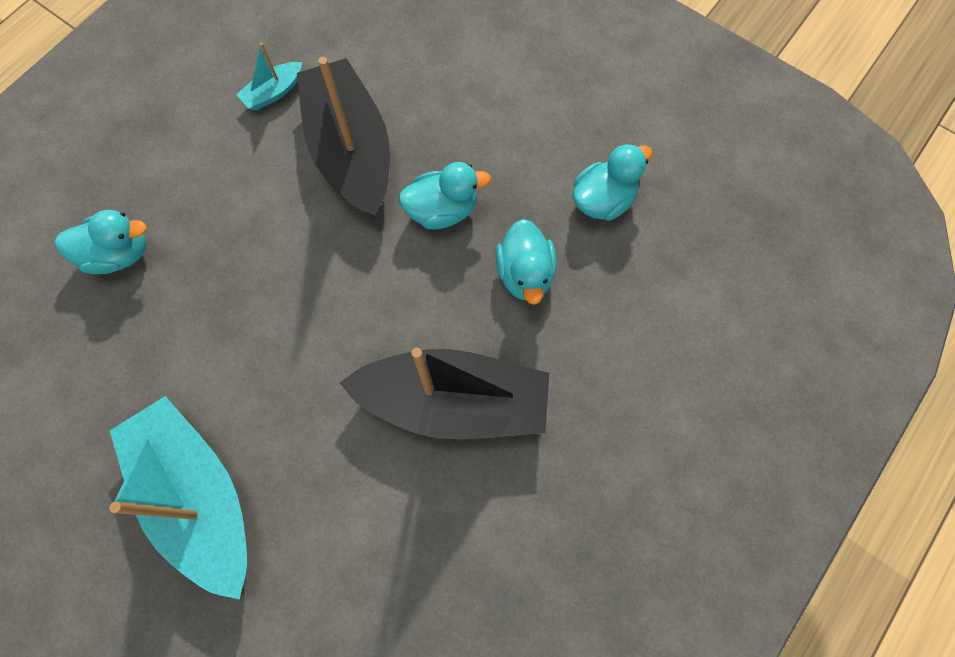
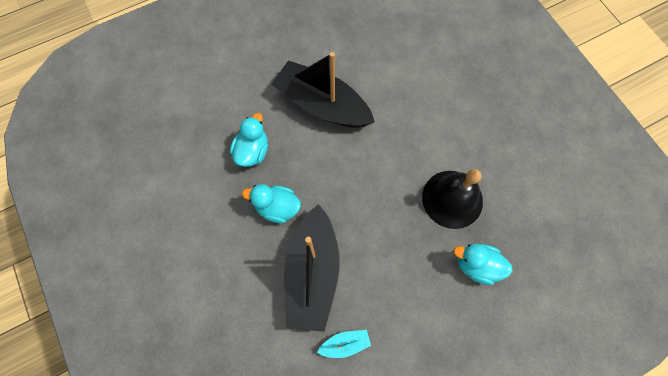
camera: 155 degrees left, 0 degrees up
(178, 335) = (452, 199): none -> black bell
(198, 496) = (461, 114): turquoise boat -> none
(603, 200) = (185, 173): turquoise duck -> none

